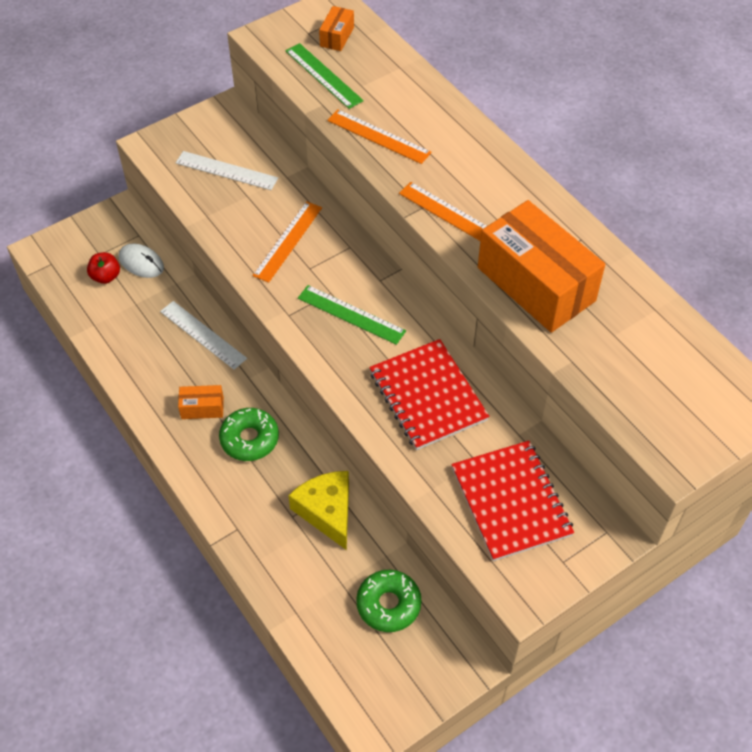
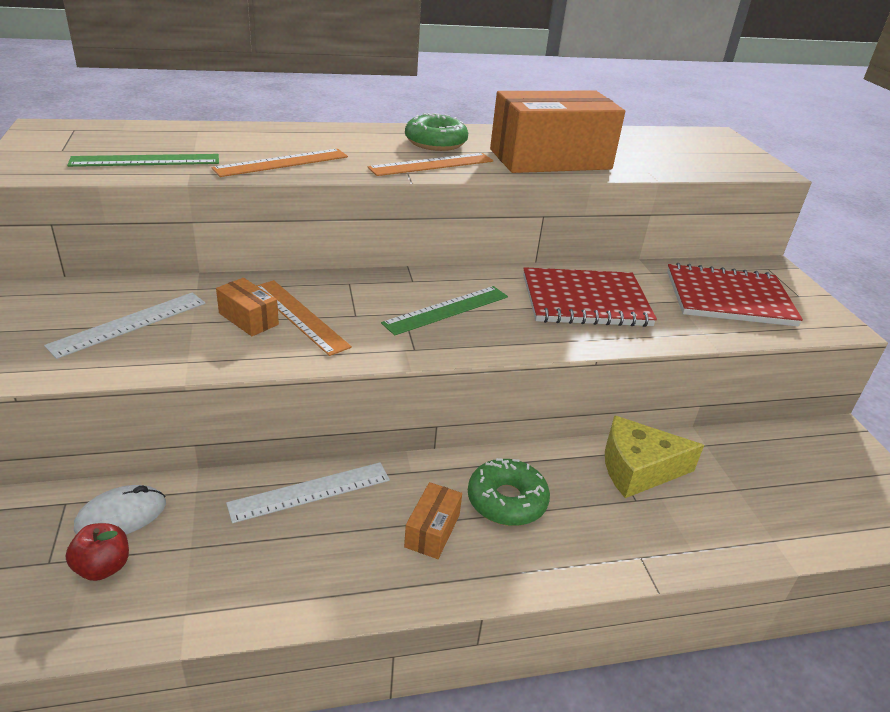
camera: 70 degrees left, 20 degrees down
(337, 37) = (97, 140): orange box -> orange box (248, 319)
(388, 604) = (769, 462): green donut -> green donut (435, 142)

